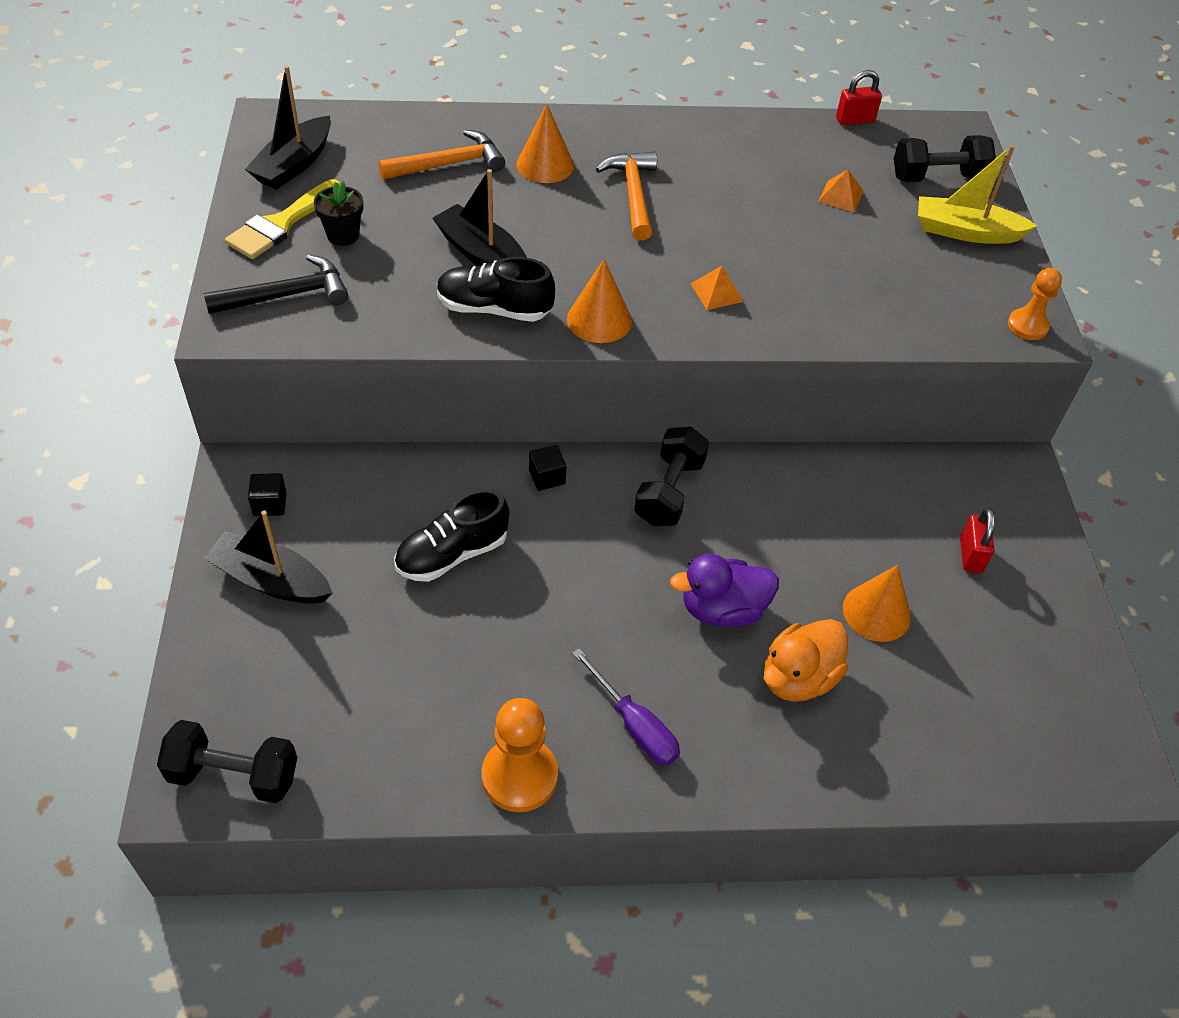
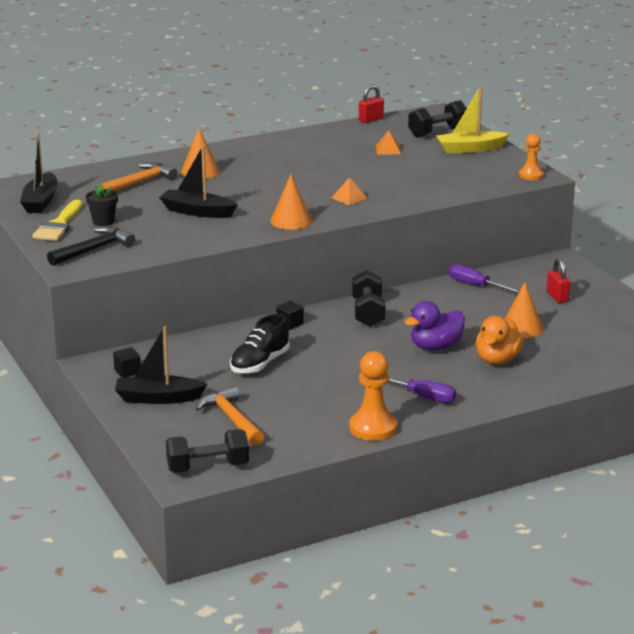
camera: 20 degrees left, 25 degrees down
(494, 309) = (225, 229): black shoe -> none
(633, 195) = (265, 172): orange hammer -> orange hammer (231, 419)
(860, 484) = (476, 286): none -> purple screwdriver

